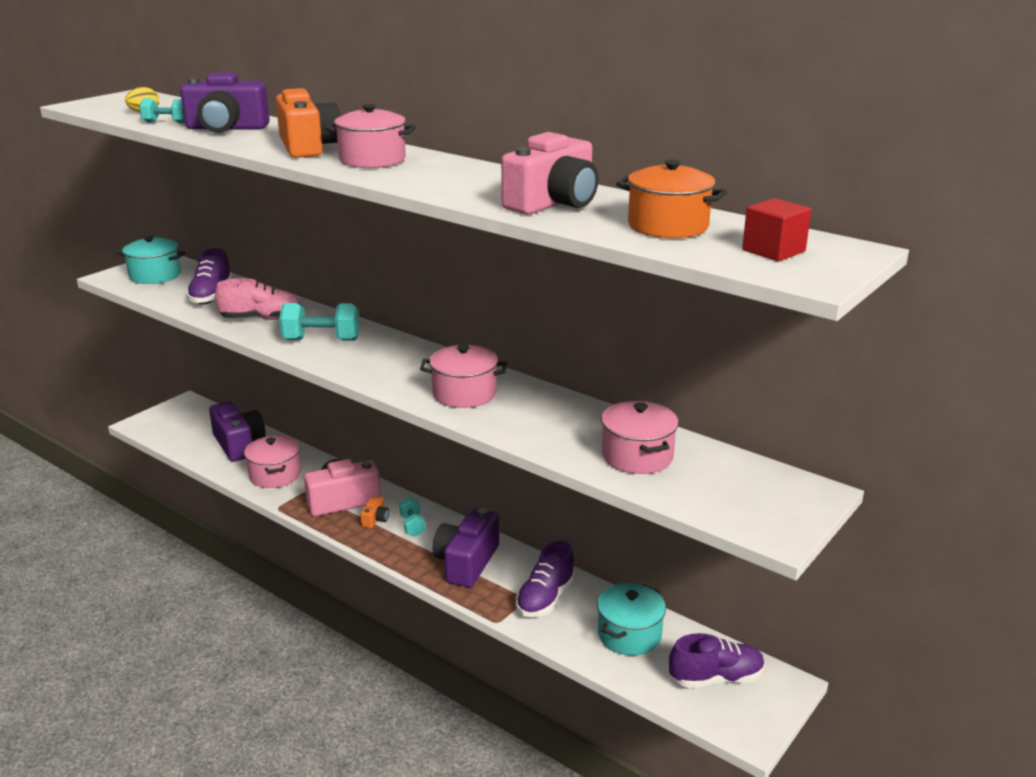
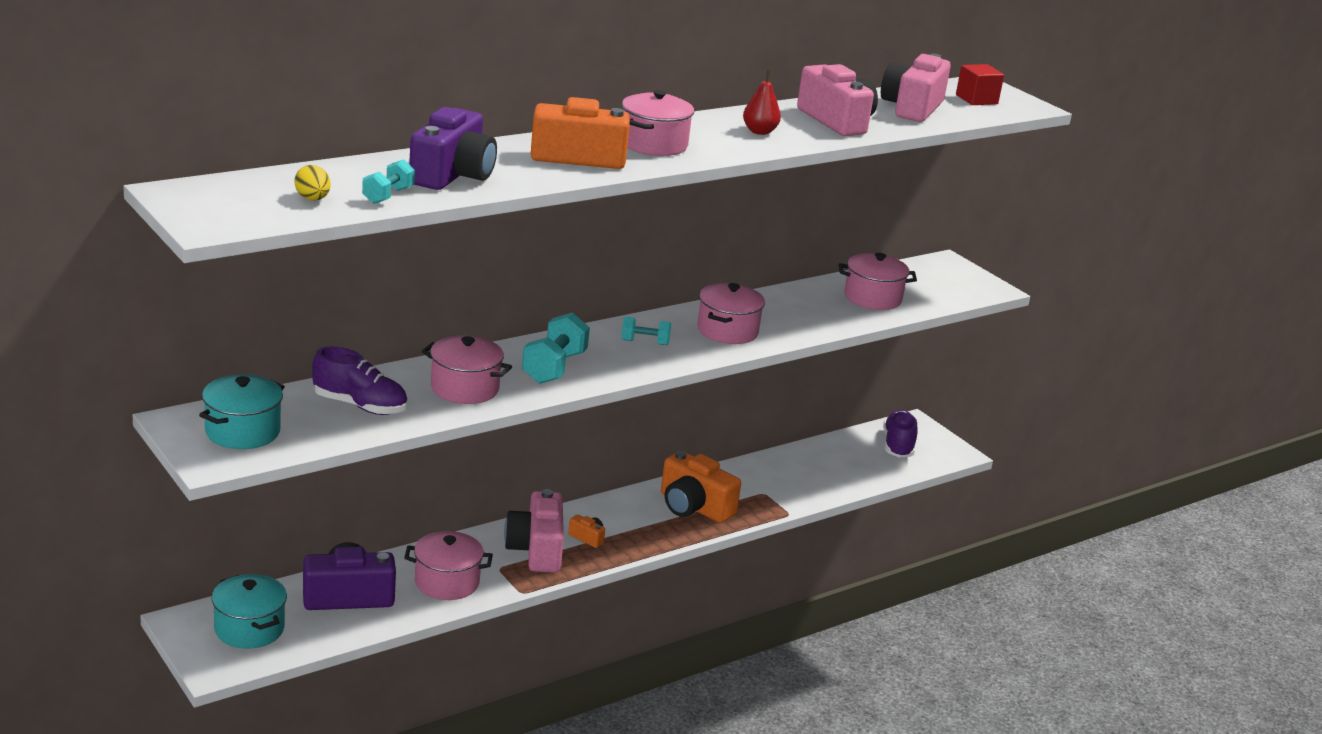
camera: 75 degrees left, 0 degrees up
(261, 319) = (464, 388): pink shoe -> pink pot
(412, 526) = (613, 520): turquoise dumbbell -> turquoise dumbbell (645, 342)
(466, 183) = (759, 132): none -> red pear
(466, 563) = (694, 507): purple camera -> orange camera
(545, 598) = (768, 484): purple shoe -> none
(629, 635) = (833, 462): turquoise pot -> turquoise pot (249, 629)
(668, 226) = (912, 108): orange pot -> pink camera

